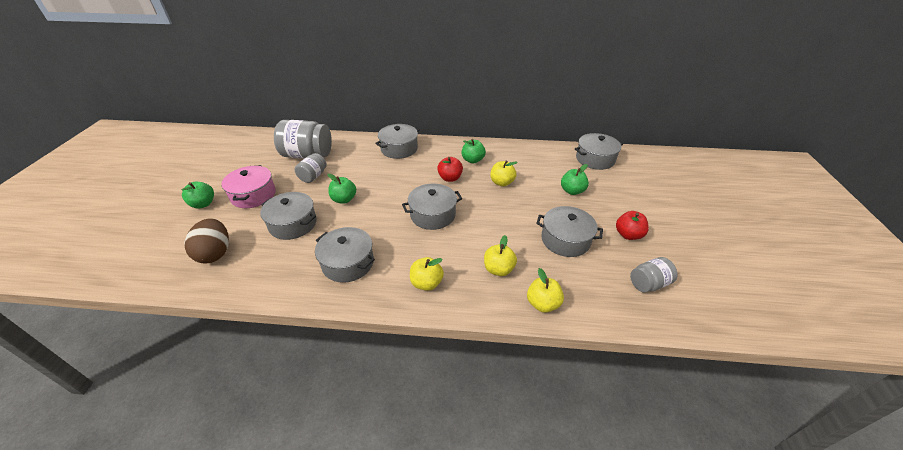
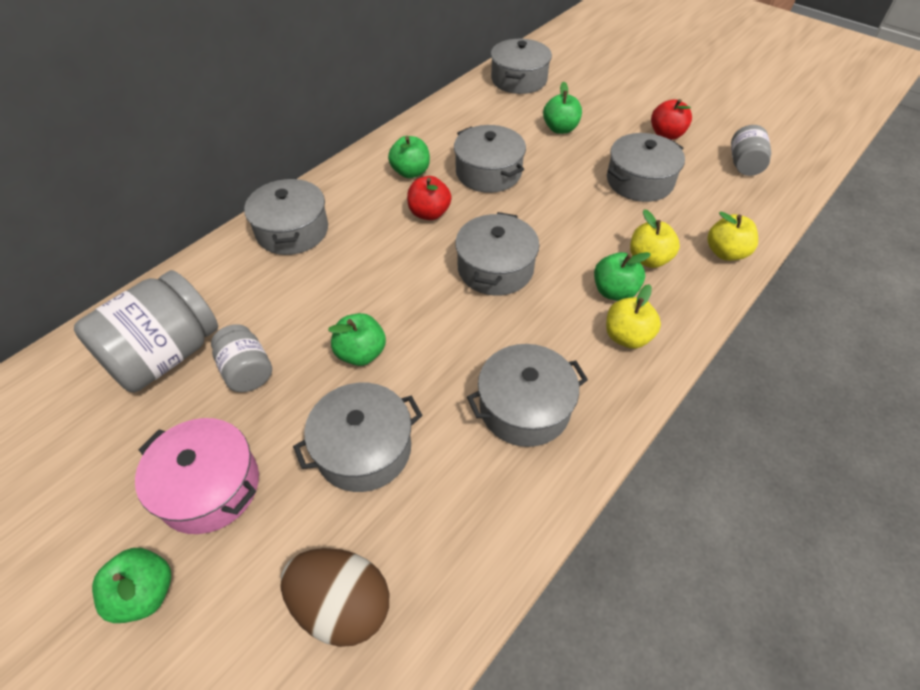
camera: 55 degrees left, 10 degrees up
(457, 265) = (614, 291): none -> green apple
(502, 182) = (488, 172): yellow apple -> grey pot

